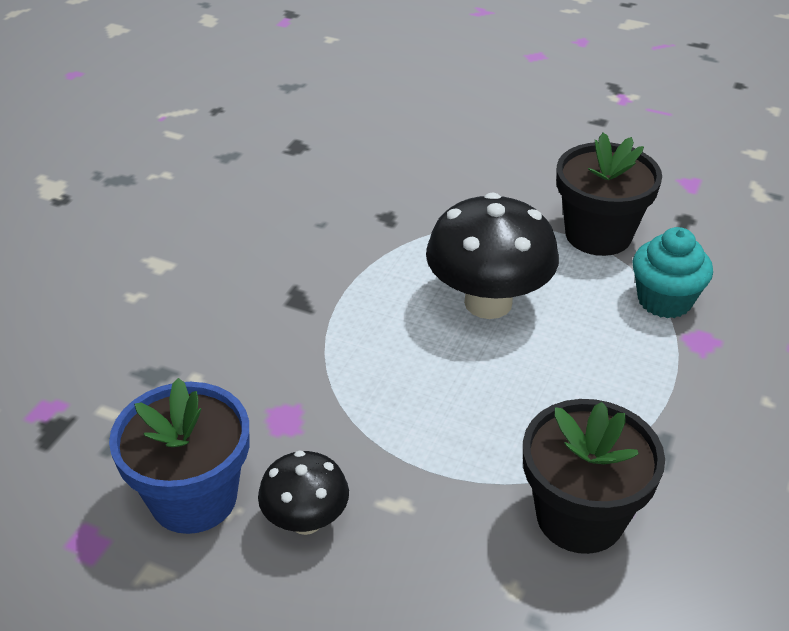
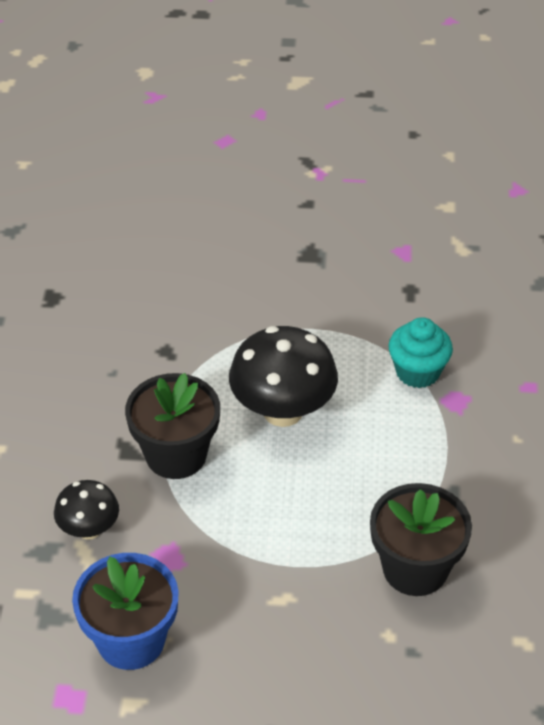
camera: 20 degrees left, 5 degrees up
(306, 520) = (223, 631): black mushroom -> black mushroom (89, 529)
(598, 235) = (346, 323): black flower pot -> black flower pot (176, 455)

